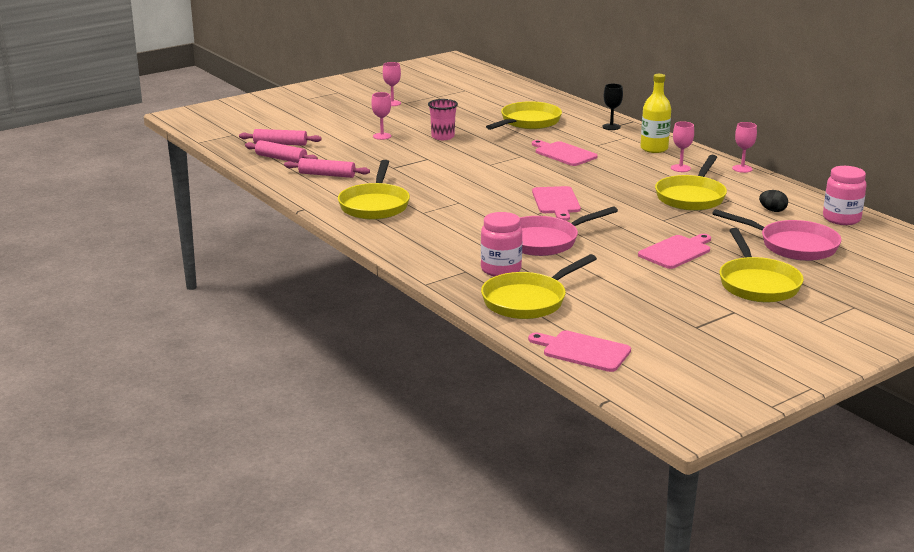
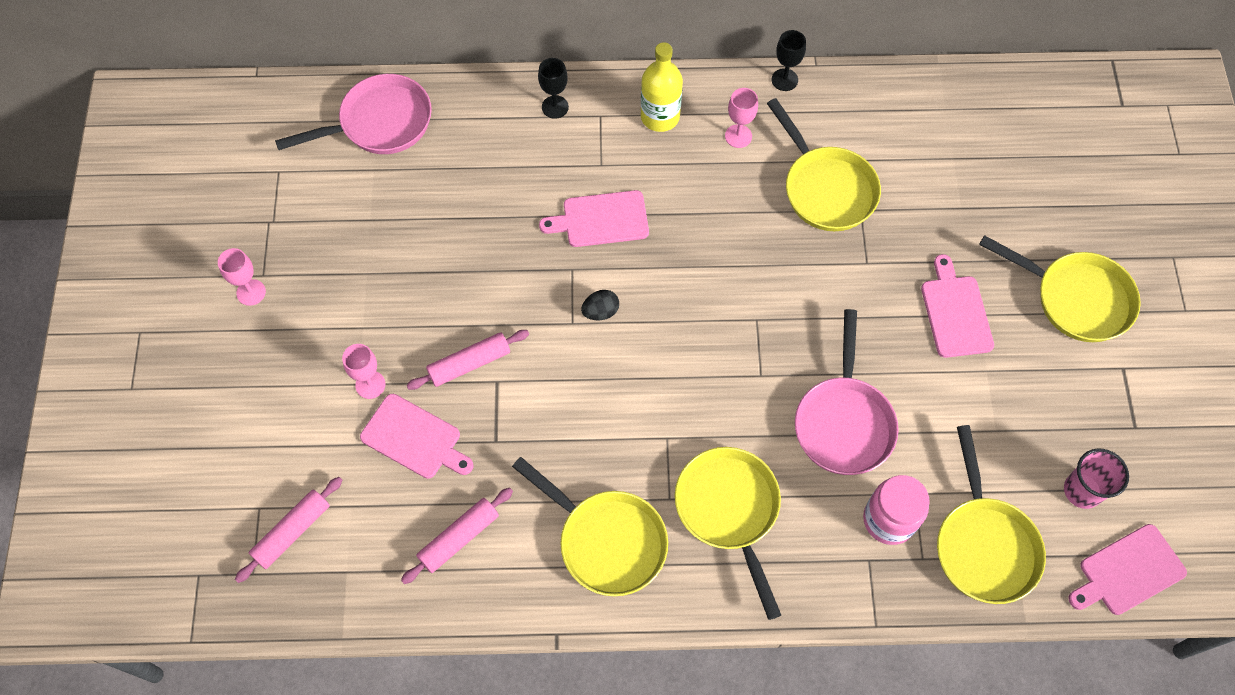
camera: 55 degrees left, 40 degrees up
(281, 159) = (352, 563): pink rolling pin -> pink rolling pin (469, 364)
(443, 137) = (434, 314): pink cup -> pink cup (1082, 491)
(528, 122) = (463, 183): yellow pan -> yellow pan (729, 510)
(556, 202) = (743, 333): pink cutting board -> pink cutting board (414, 438)
(742, 169) = (784, 80): pink goblet -> black goblet
(772, 210) = (914, 143): black egg -> black egg (600, 312)
(793, 246) = (1010, 196): pink pan -> pink pan (380, 123)
(841, 219) = (976, 101): pink jar -> none

